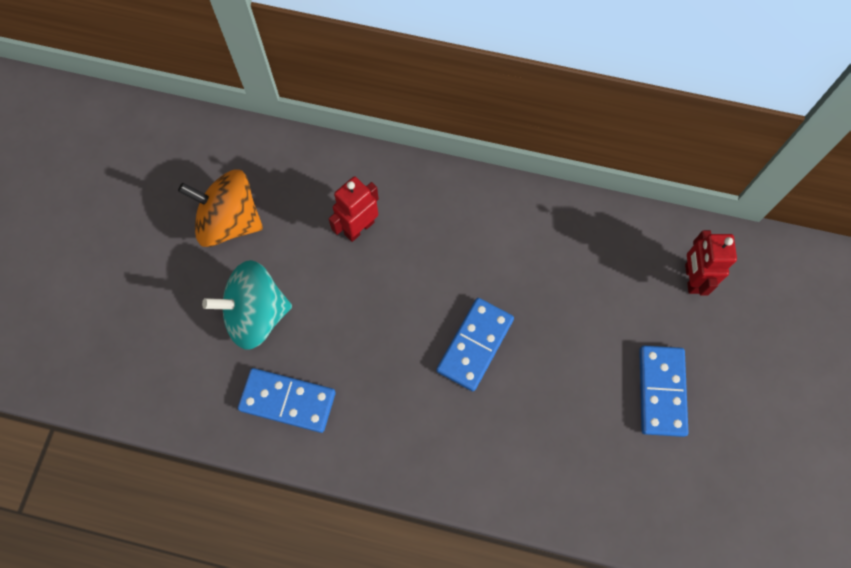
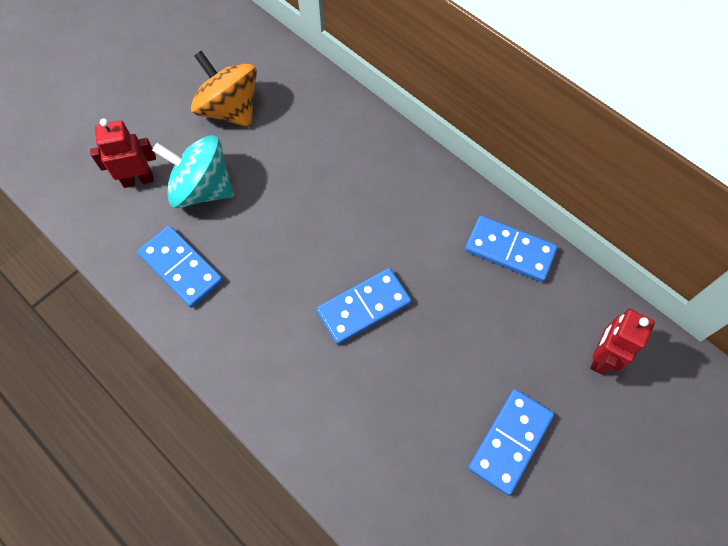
camera: 30 degrees right, 5 degrees down
(359, 228) = (327, 164): red robot -> red robot (138, 180)
(567, 225) = (509, 250): none -> blue domino

